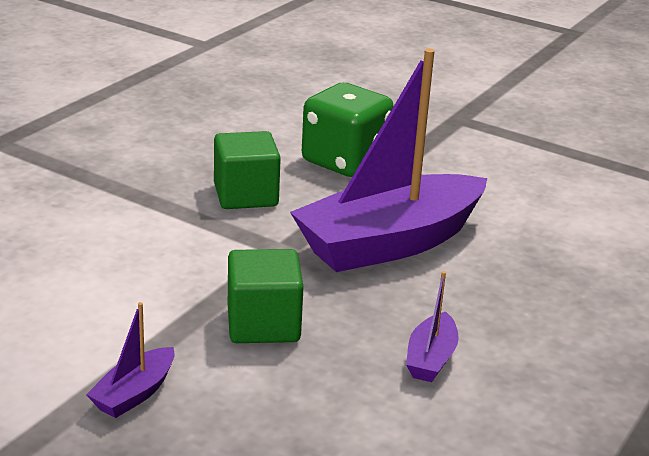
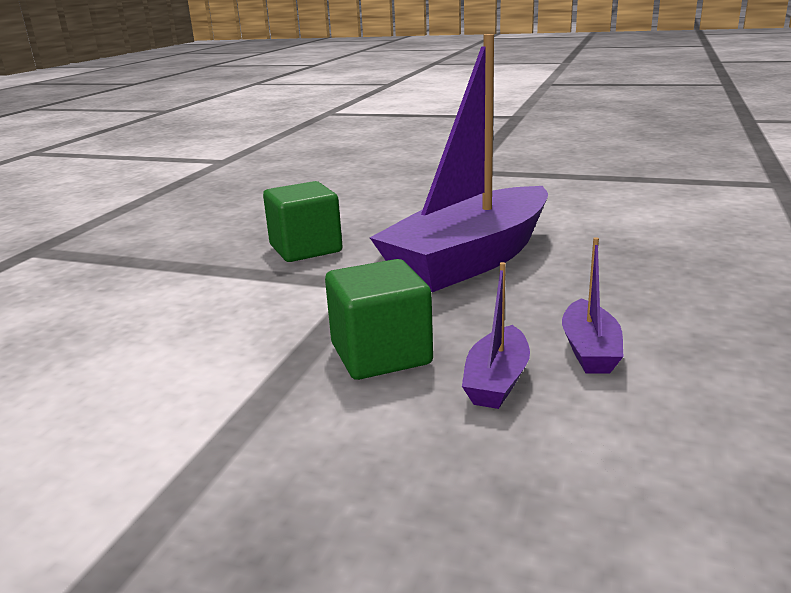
camera: 10 degrees left, 5 degrees down
(134, 394) = (250, 467): purple boat -> purple boat (497, 381)
(345, 161) = (388, 211): green dice -> none

